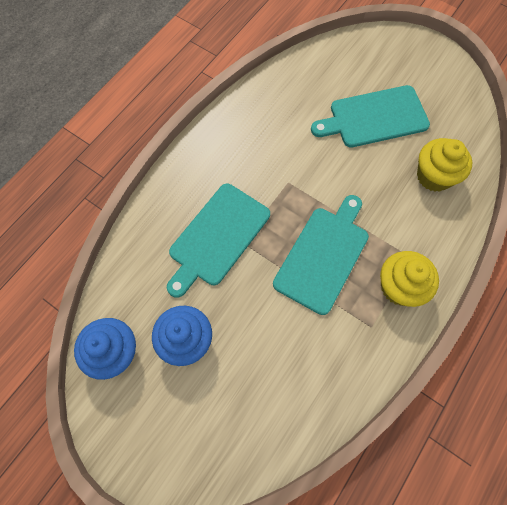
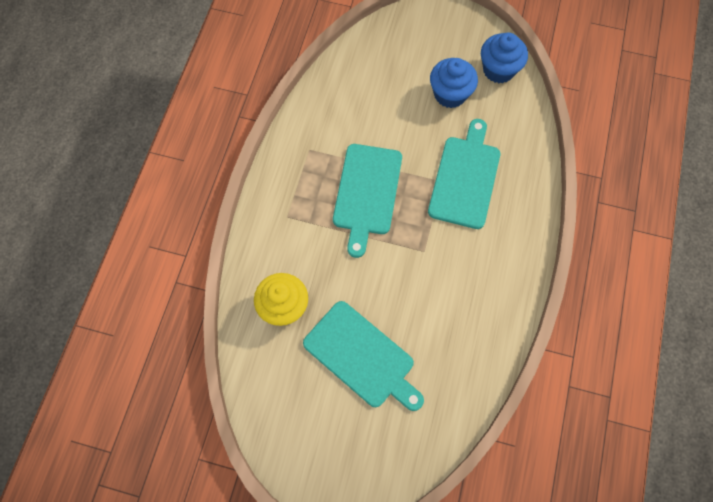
camera: 160 degrees right, 0 degrees up
(374, 117) = (362, 357): turquoise cutting board -> turquoise cutting board turned 75 degrees clockwise
(399, 287) = (293, 188): yellow cupcake -> none

